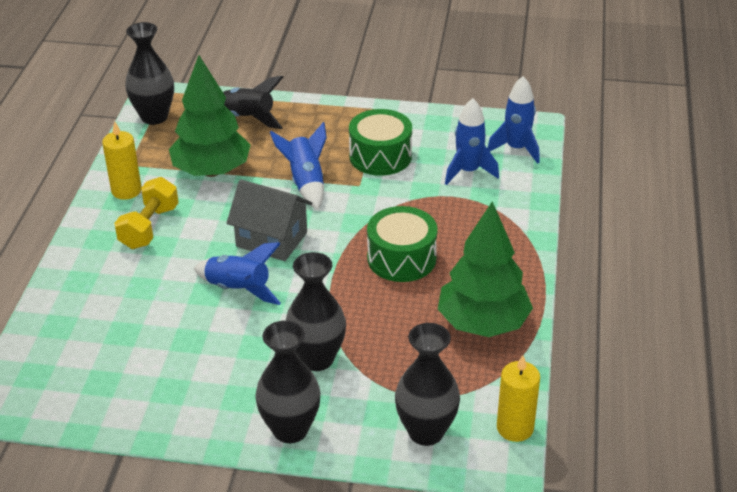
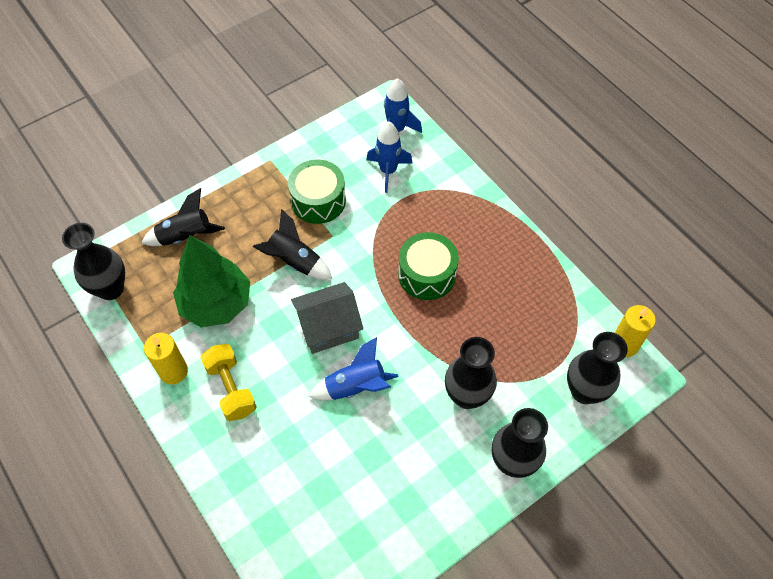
camera: 45 degrees left, 20 degrees up
(306, 182) = (295, 261): blue rocket -> black rocket
(483, 324) = (527, 285): green tree -> none

